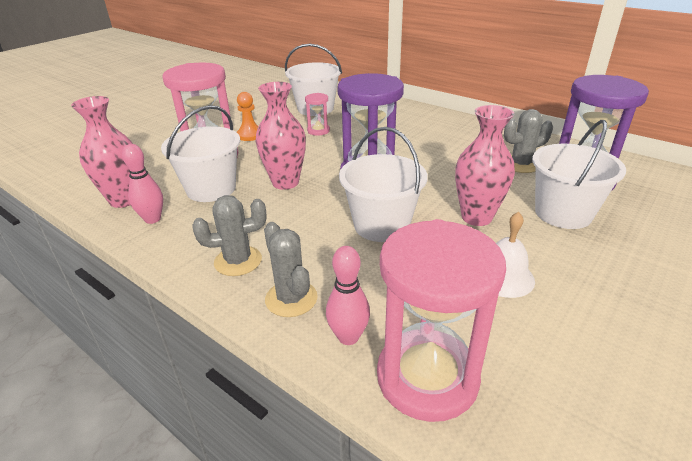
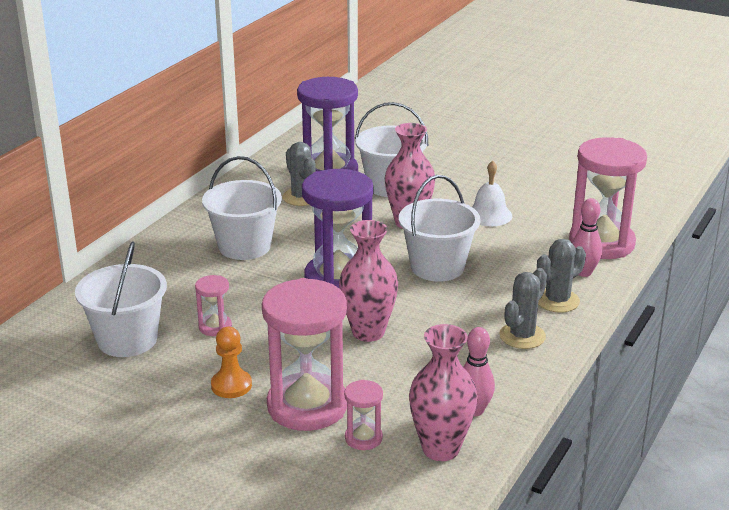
camera: 100 degrees left, 5 degrees down
(162, 173) = (363, 438): none -> pink hourglass
(211, 189) = (396, 384): white bucket -> white bucket (244, 246)
(238, 261) = (522, 336): grey cactus -> grey cactus turned 60 degrees clockwise

